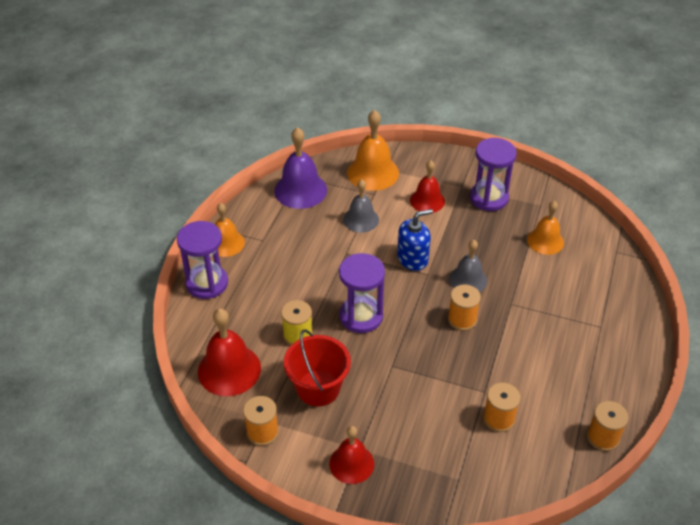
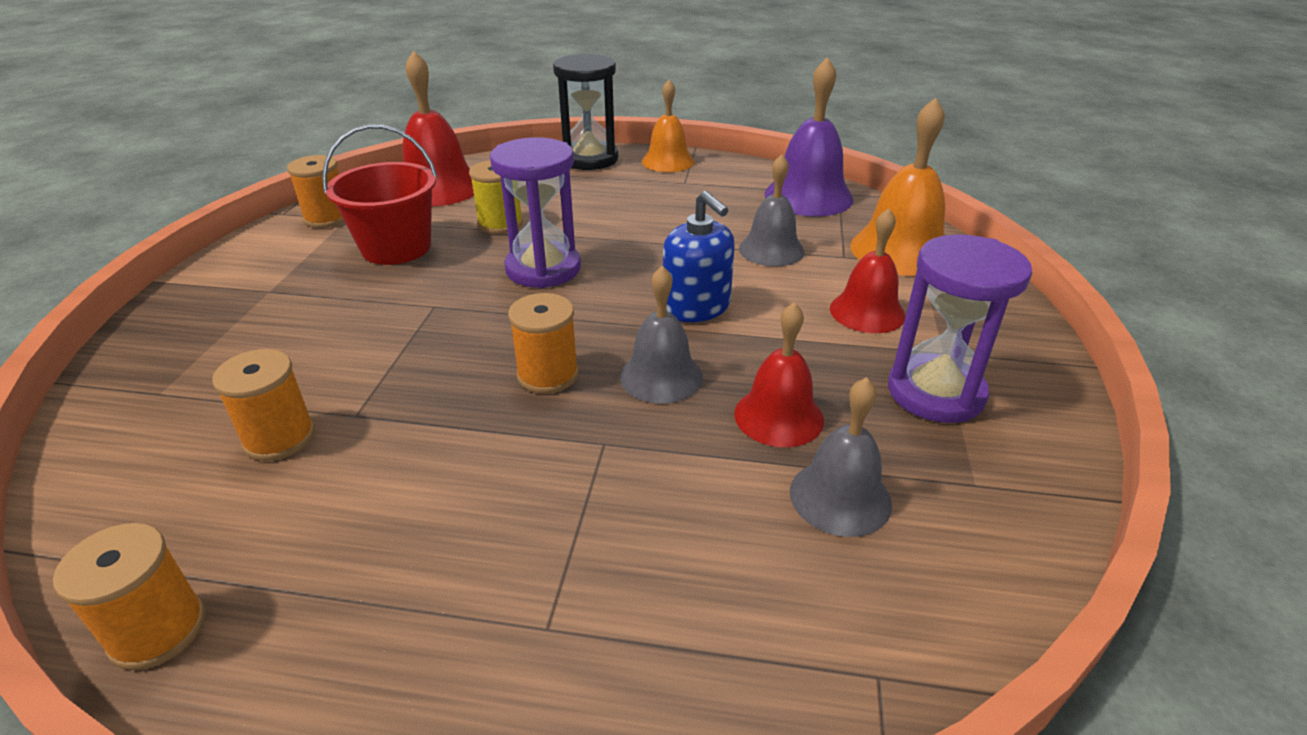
camera: 80 degrees right, 10 degrees down
(207, 283) = (589, 159): purple hourglass -> black hourglass
(351, 463) = (243, 286): red bell -> red bell (778, 416)
(545, 241) = (840, 497): orange bell -> grey bell

